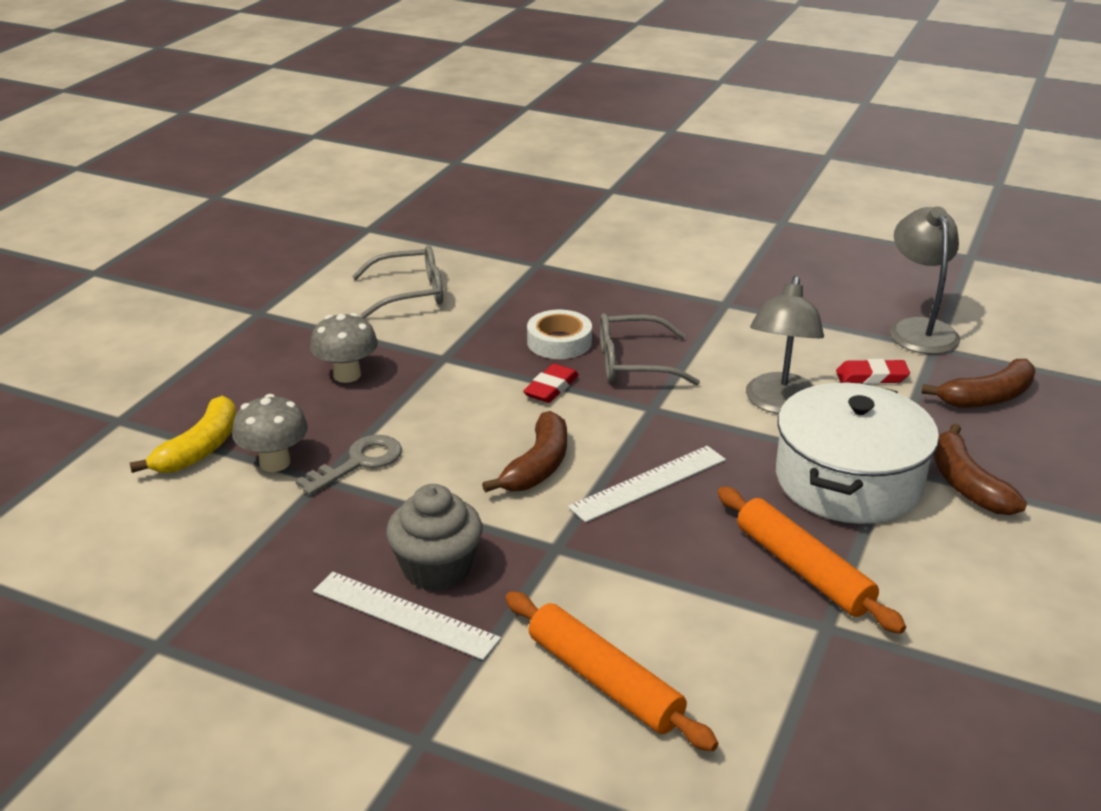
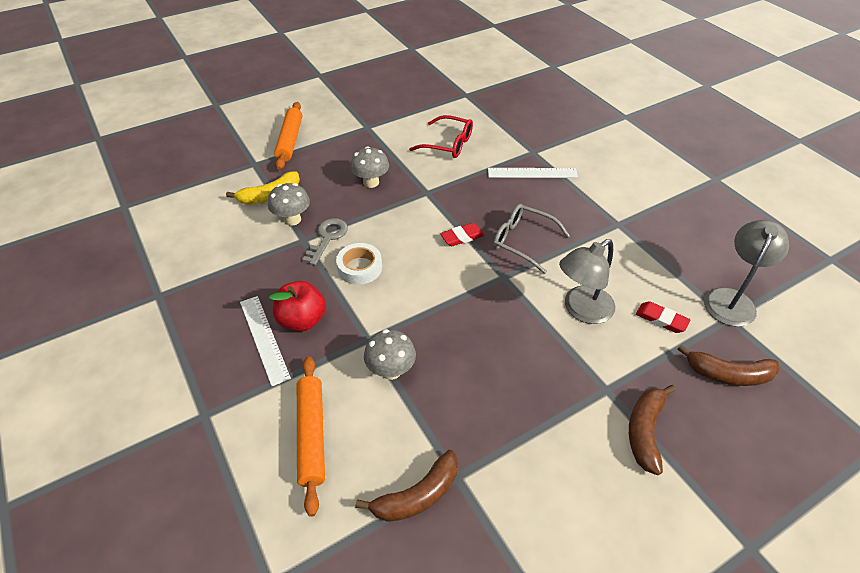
camera: 35 degrees right, 15 degrees up
(358, 463) = (327, 238): grey key -> grey key turned 60 degrees counterclockwise
(410, 293) = (448, 144): grey glasses -> red glasses
(437, 569) = (302, 320): grey cupcake -> red apple
(538, 466) = (408, 284): brown banana -> brown banana (417, 495)
(559, 342) = (495, 209): white tape -> white tape (360, 268)
(626, 565) = (391, 370): none -> grey mushroom
(648, 483) = (453, 325): white ruler -> white ruler (532, 173)
(803, 570) = (481, 430): orange rolling pin -> orange rolling pin (290, 140)
(848, 480) = (570, 386): white pot -> none

